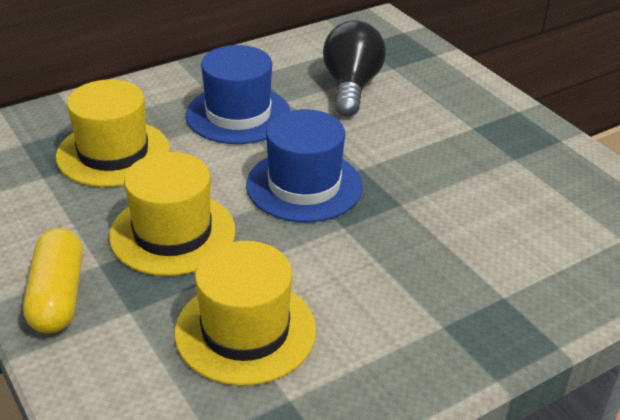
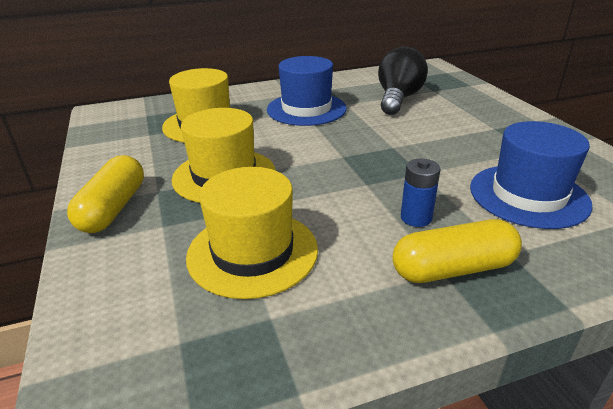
camera: 15 degrees right, 5 degrees down
(304, 185) = (342, 154): blue hat -> blue hat (528, 195)
(406, 266) = (416, 218): none -> blue battery
(452, 322) = (453, 269): none -> yellow capsule

